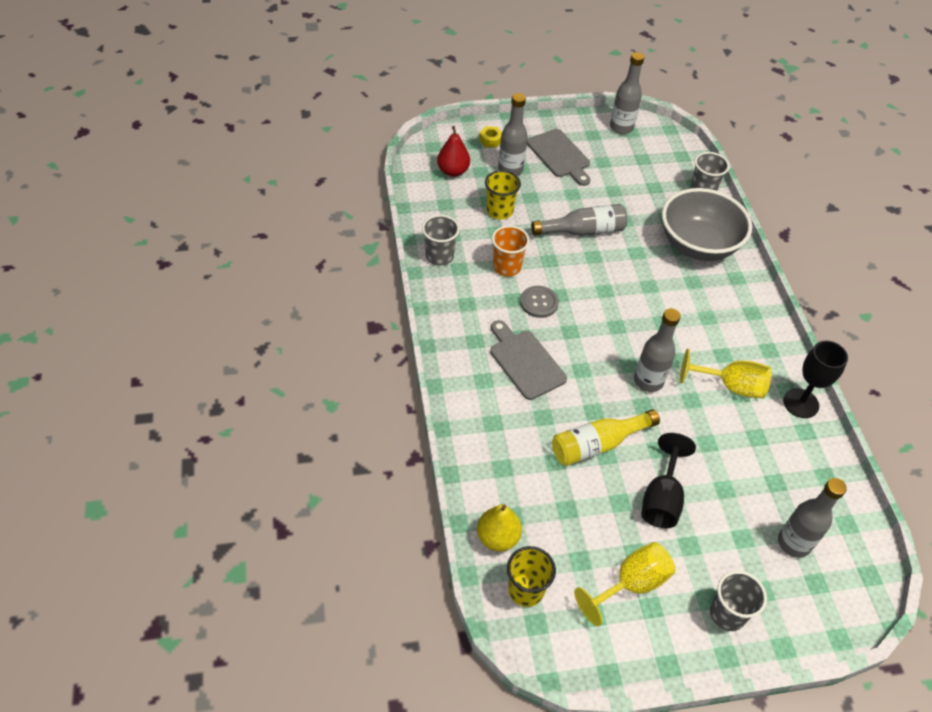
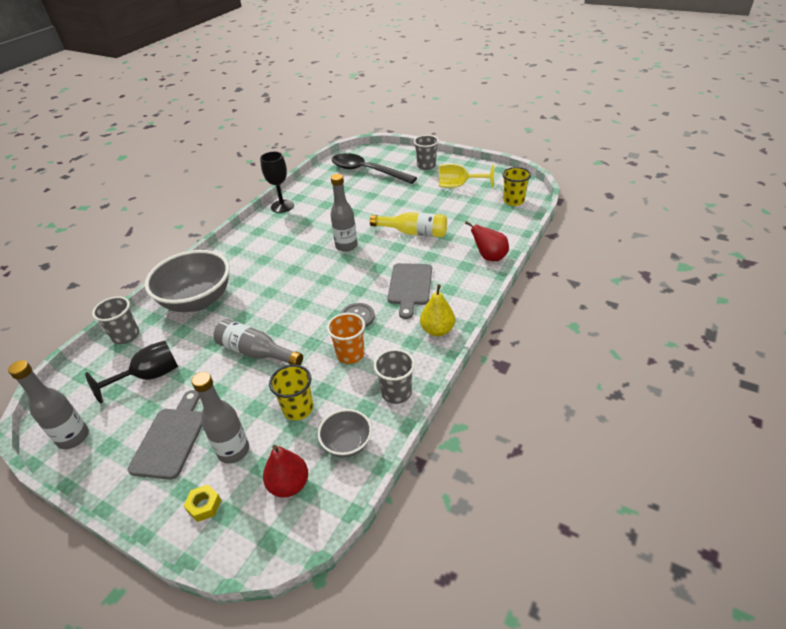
camera: 135 degrees left, 10 degrees down
(440, 208) = (347, 444): none -> grey bowl
(476, 451) = (489, 257): none -> red pear
(497, 538) = (511, 221): yellow pear -> yellow pear (437, 330)
(661, 499) = (407, 203): black goblet -> black goblet (149, 376)
(730, 386) = (305, 226): yellow goblet -> none
(793, 543) = (367, 171): grey bottle -> black spoon

